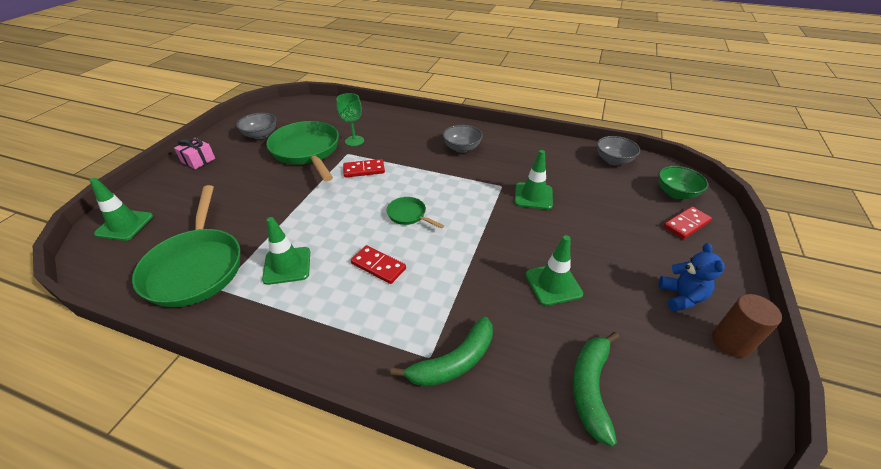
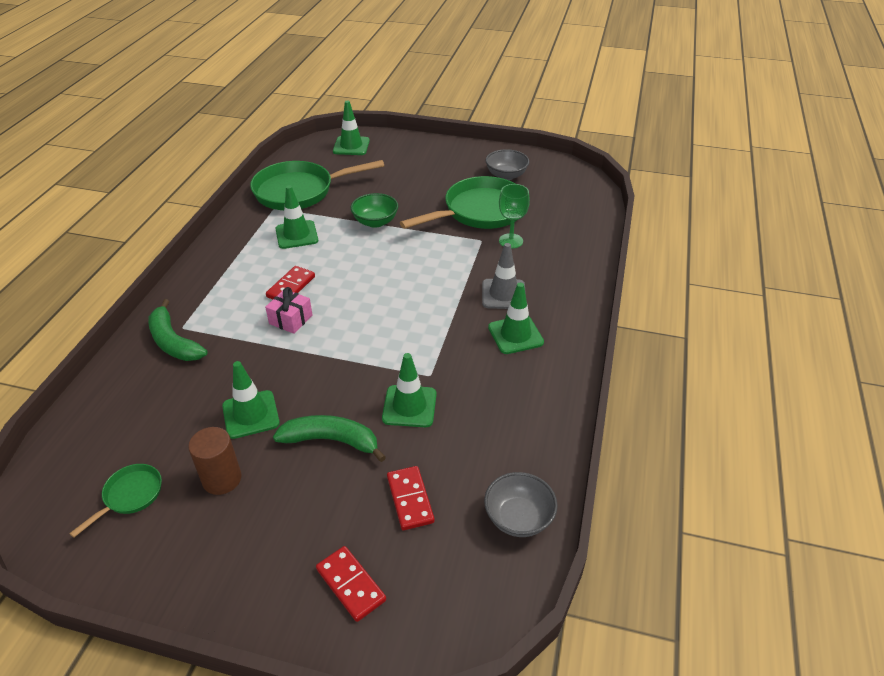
camera: 85 degrees right, 0 degrees up
(198, 160) = (450, 152): pink gift -> pink gift (290, 319)
(364, 170) = (448, 257): red domino -> red domino (410, 499)
(409, 215) = (367, 299): green pan -> green pan (130, 496)
(417, 149) = (503, 294): none -> grey traffic cone
(462, 148) = (515, 335): grey bowl -> green traffic cone
(590, 388) = (123, 431): green banana -> green banana (331, 440)
(676, 193) = (431, 593): green bowl -> green bowl (375, 222)
(681, 297) = (213, 536): blue teddy bear -> none
(731, 342) = (140, 569): brown cylinder -> brown cylinder (222, 479)

